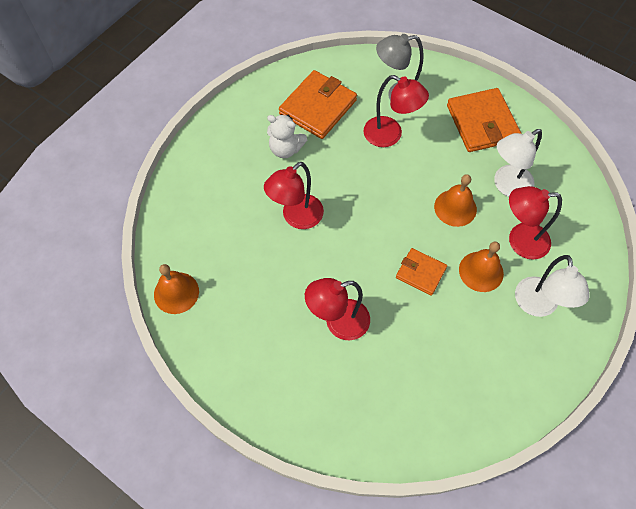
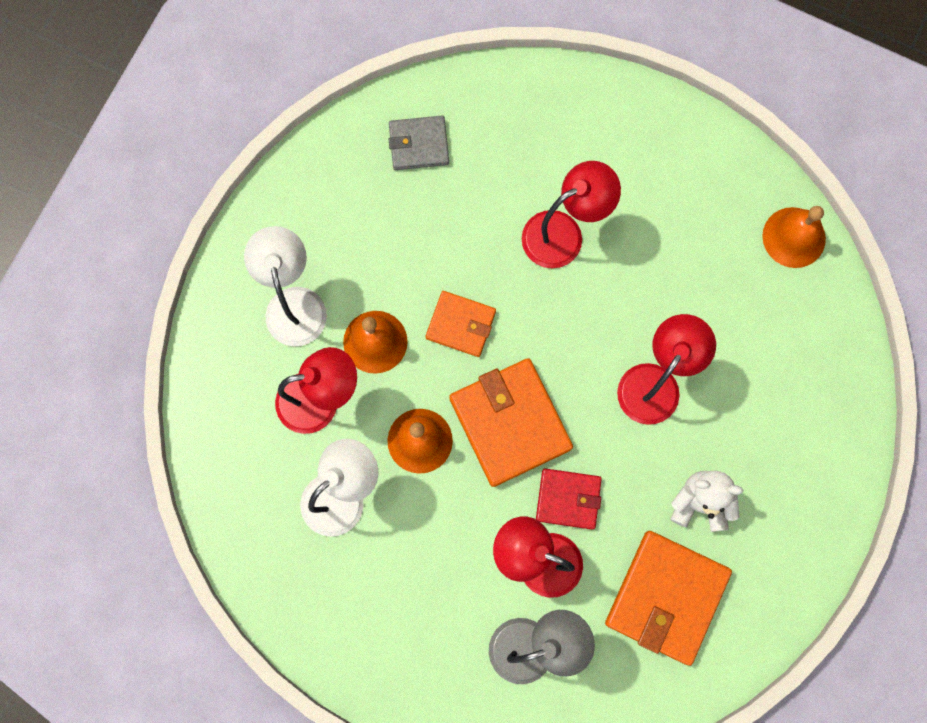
camera: 170 degrees right, 15 degrees up
(366, 162) = (568, 499): none -> red wallet
(438, 408) = (418, 144): none -> grey wallet
(482, 123) = (387, 613): orange wallet -> orange wallet (510, 423)

